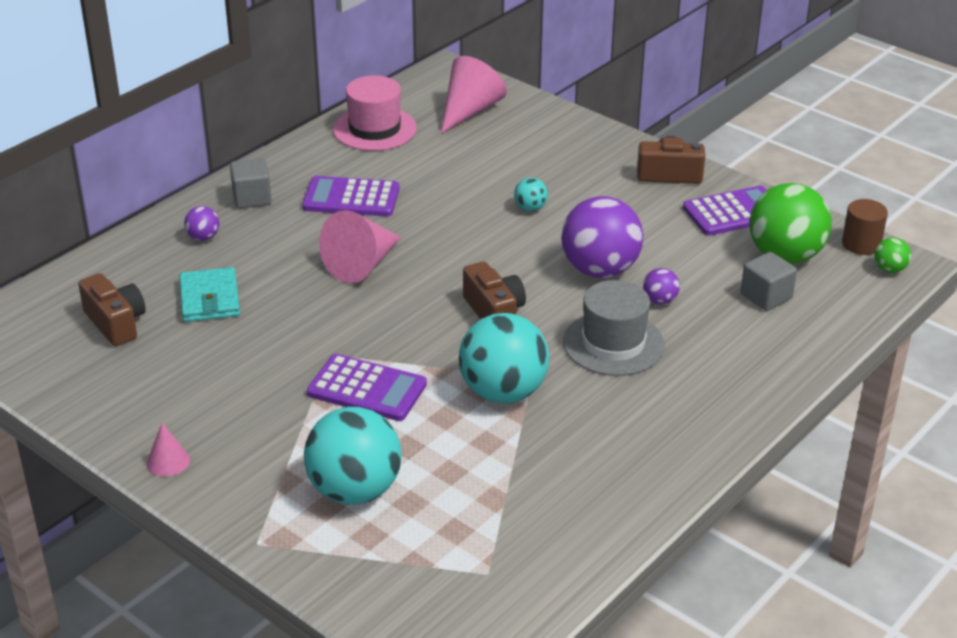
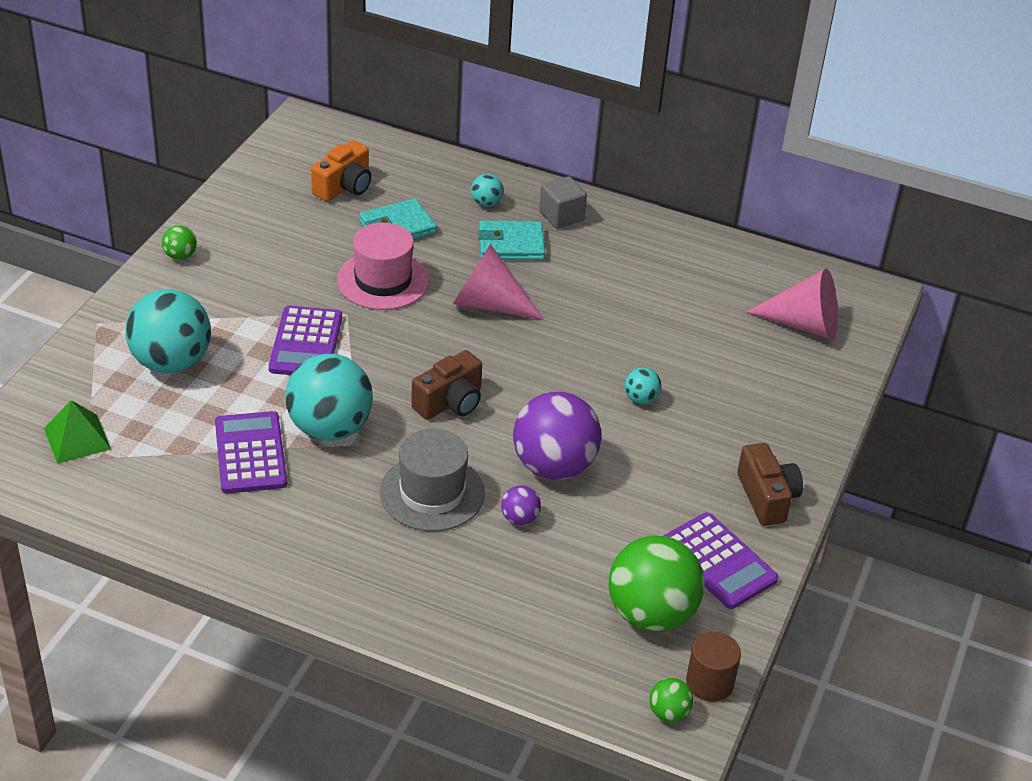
camera: 70 degrees right, 5 degrees up
(116, 323) = (344, 187): brown camera -> orange camera
(168, 461) = (180, 256): pink cone -> green ball
(203, 237) = (486, 203): purple ball -> turquoise ball
(279, 235) = (511, 245): none -> turquoise wallet
(351, 198) = (594, 275): purple calculator -> purple calculator (250, 453)
(374, 129) = (726, 266): pink hat -> pink hat (383, 280)
(453, 579) = (77, 438): none -> green pyramid
(766, 296) = (564, 604): grey cube -> none

